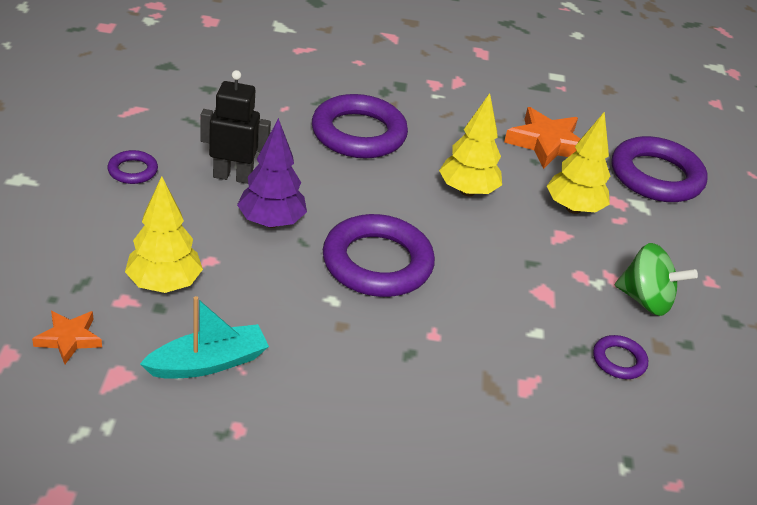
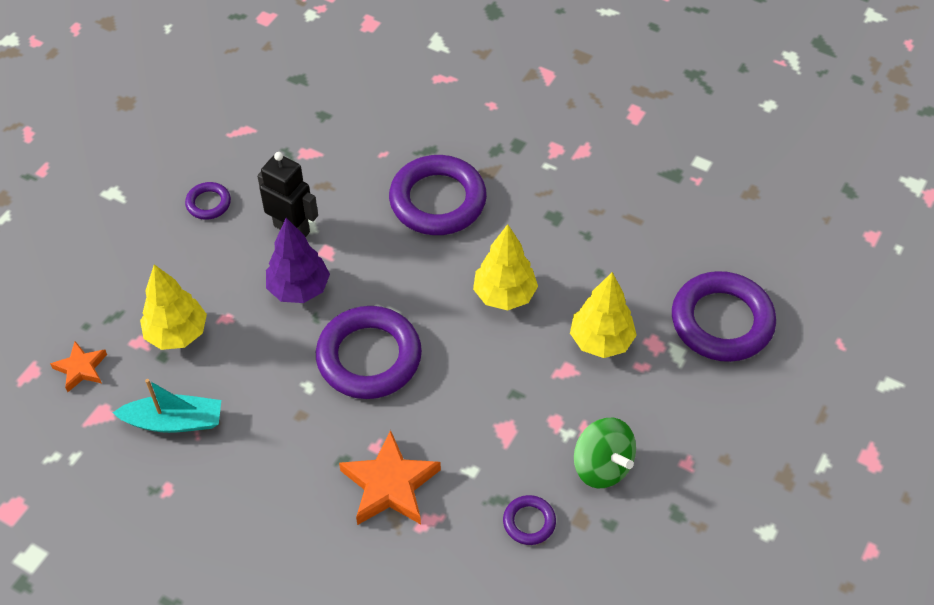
camera: 30 degrees right, 15 degrees up
(547, 143) = (627, 253): orange star -> orange star (390, 485)

